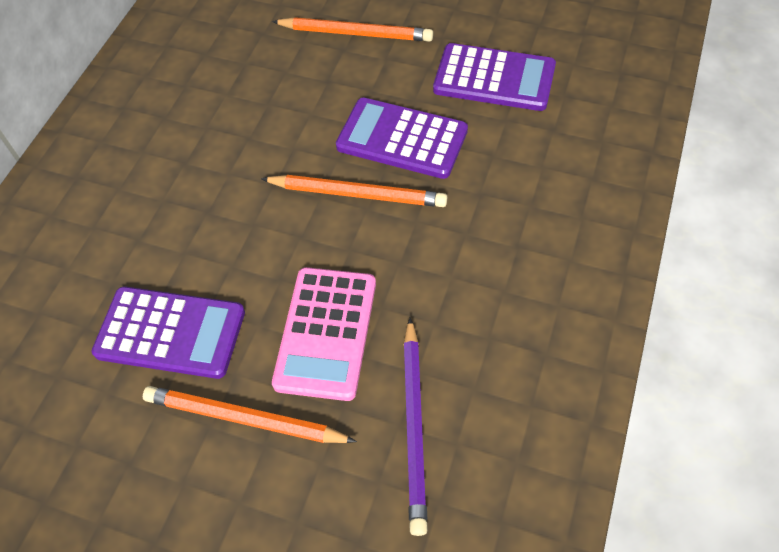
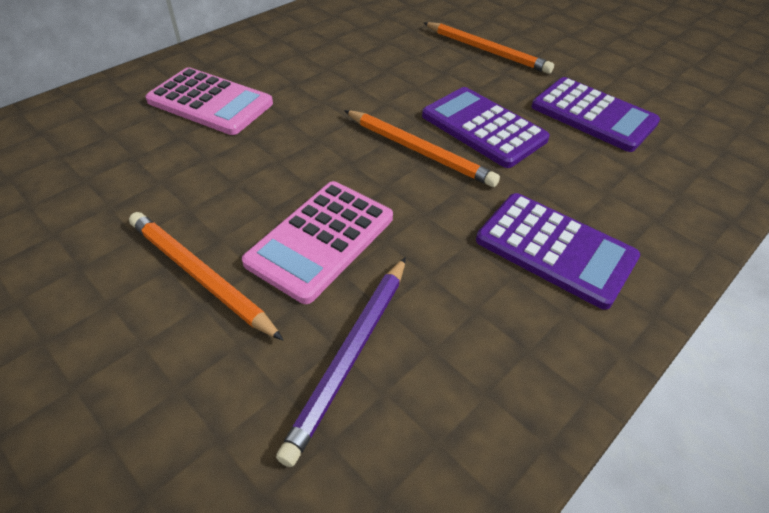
camera: 20 degrees right, 10 degrees down
(114, 226) = (210, 102): none -> pink calculator
(170, 332) = (193, 186): purple calculator -> purple calculator (555, 249)

